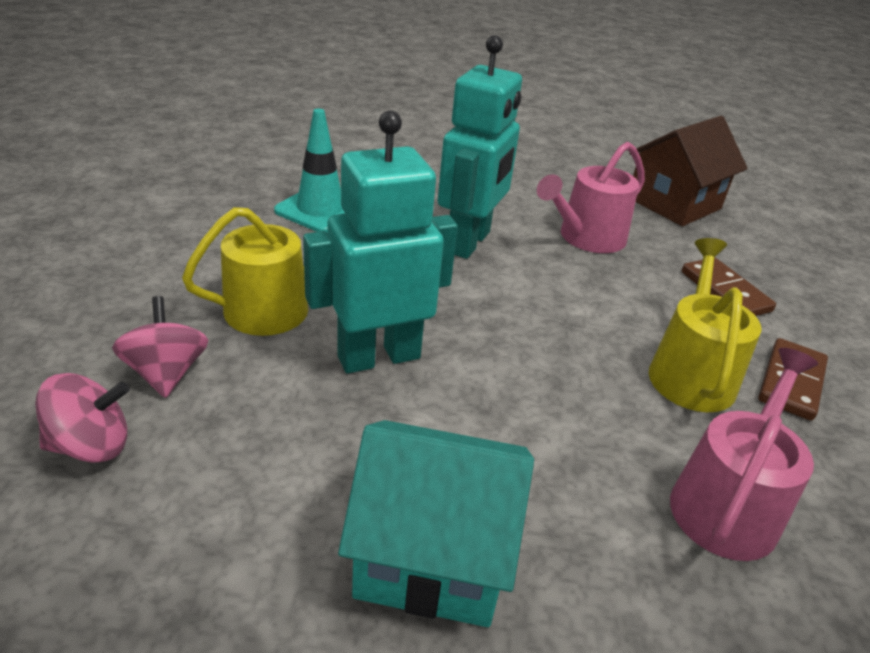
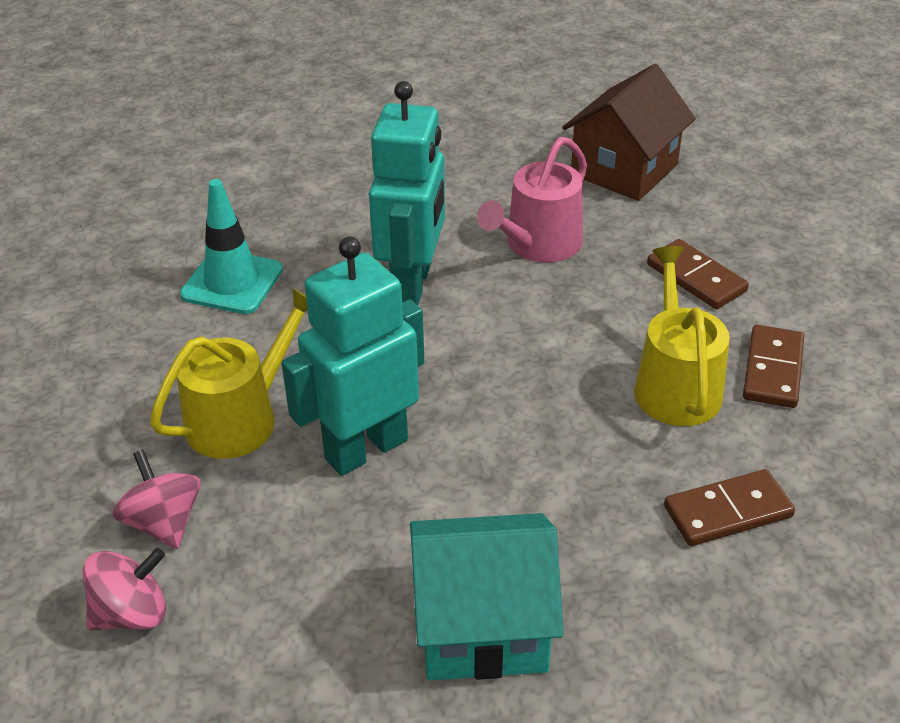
camera: 10 degrees left, 5 degrees up
(727, 503) = (727, 511): pink watering can -> brown domino

